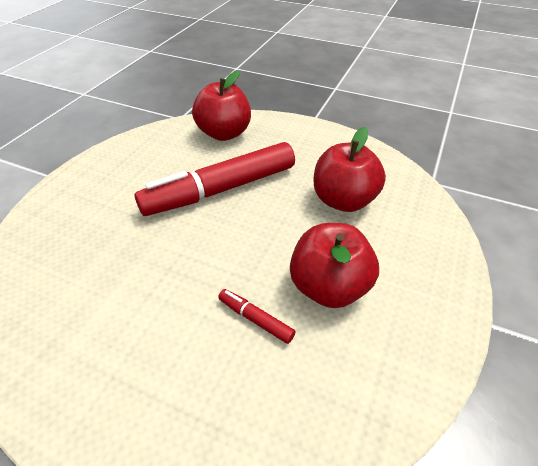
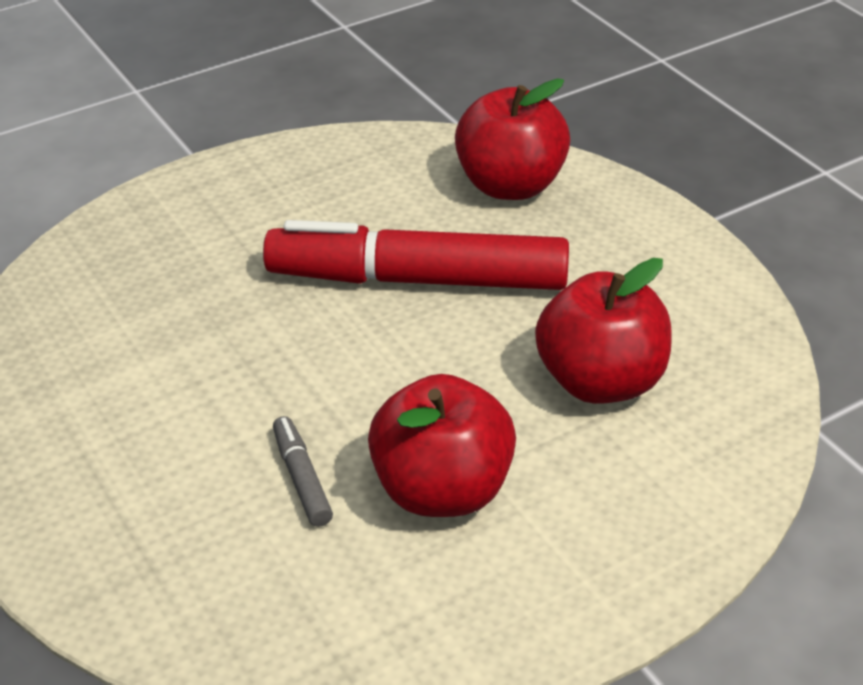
camera: 35 degrees right, 5 degrees down
(255, 319) = (302, 478): red marker -> grey marker

